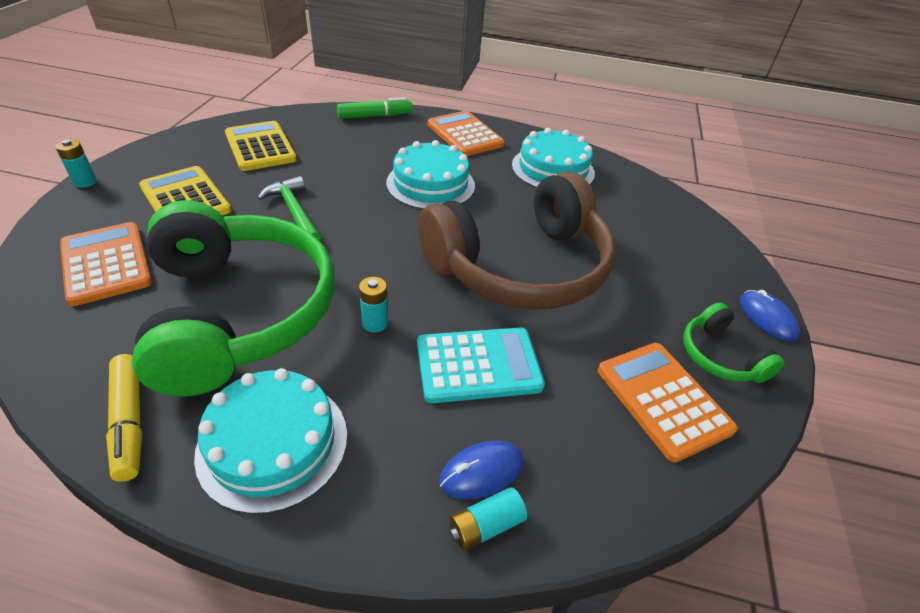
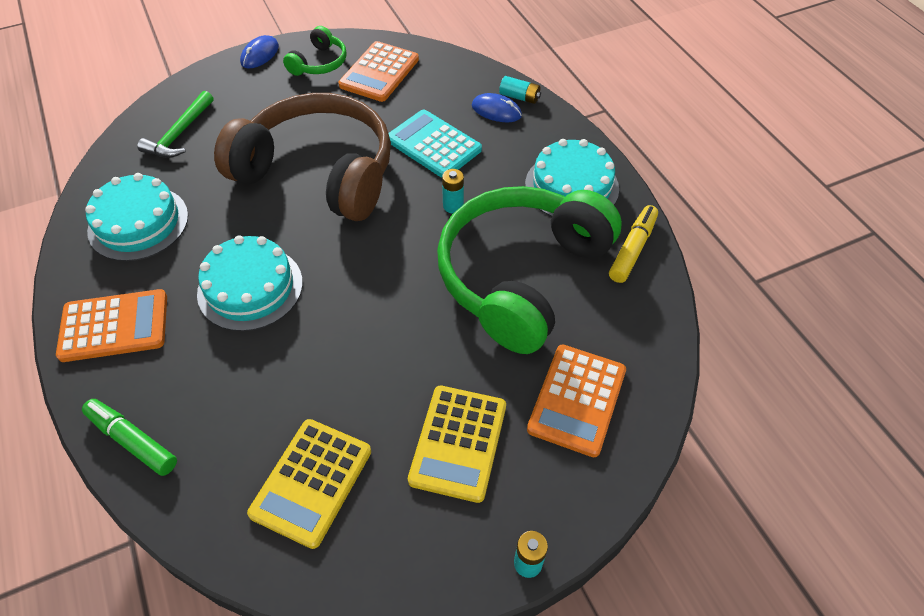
camera: 125 degrees left, 10 degrees up
(294, 212) = (390, 345): green hammer -> green hammer (180, 134)
(465, 135) = (114, 326): orange calculator -> orange calculator turned 120 degrees counterclockwise

